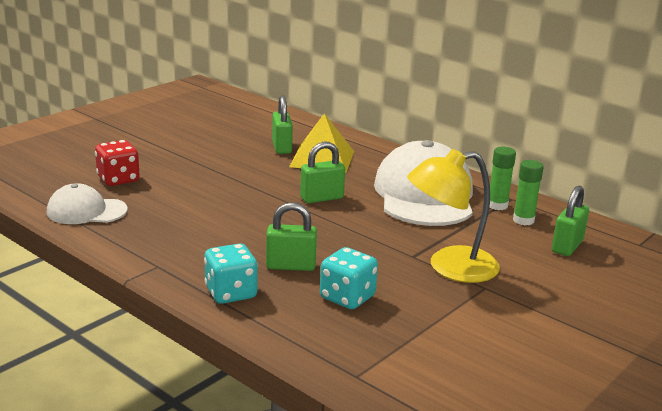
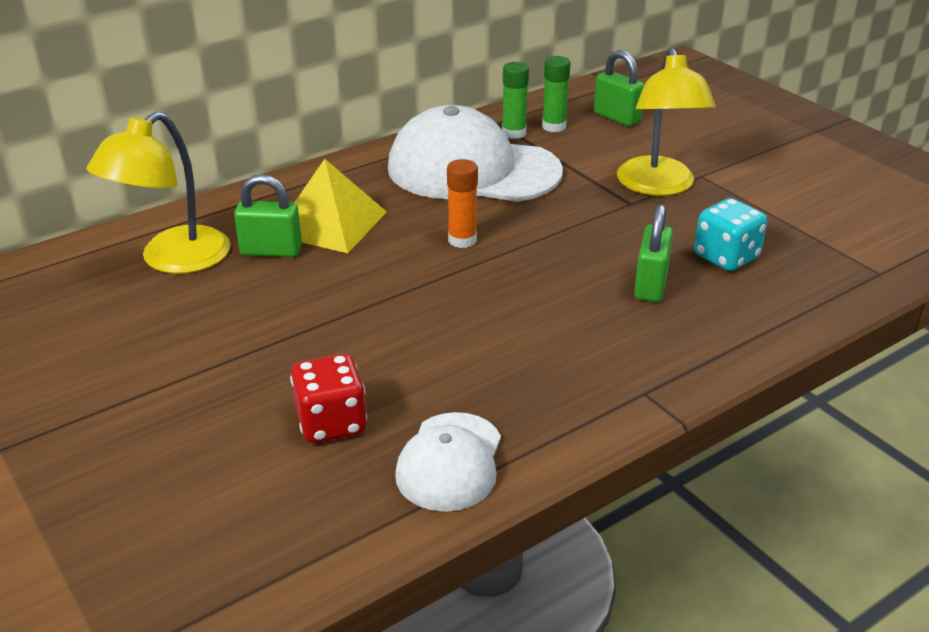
camera: 75 degrees left, 10 degrees up
(231, 293) = (718, 336): turquoise dice -> none
(261, 126) = (173, 260): none -> yellow lamp
(321, 198) = (462, 240): green padlock -> orange glue stick

